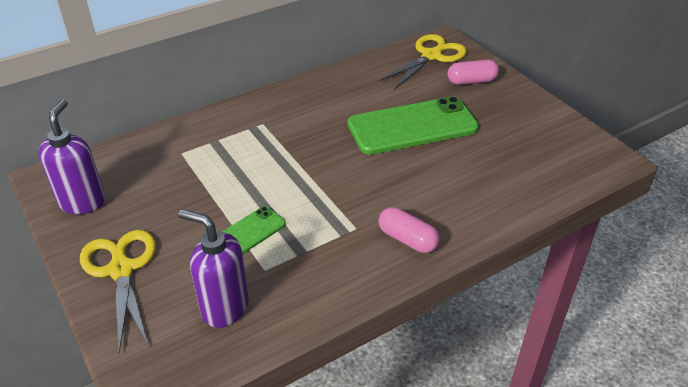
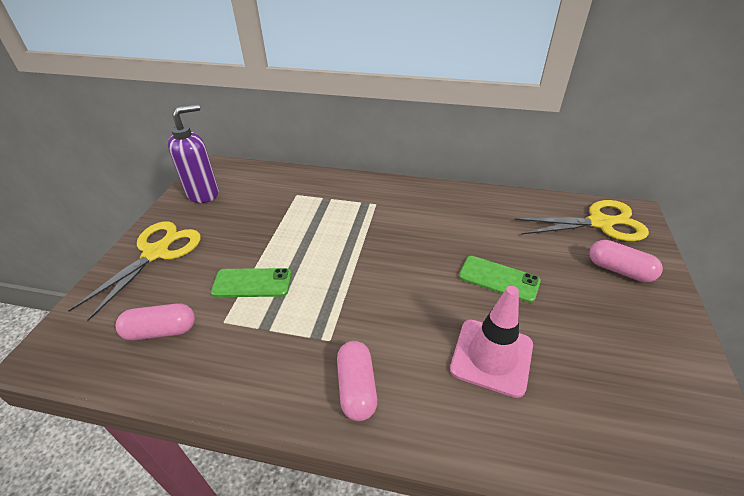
camera: 45 degrees right, 0 degrees up
(224, 308) = (161, 331): purple soap dispenser -> pink capsule
(412, 126) = (498, 279): green phone -> green phone, size x0.52
(459, 173) = (491, 357): none -> pink traffic cone

